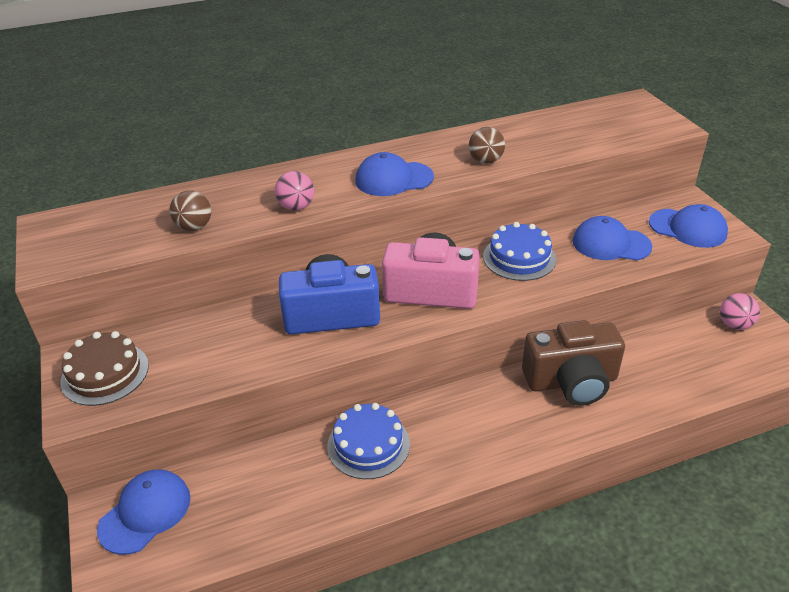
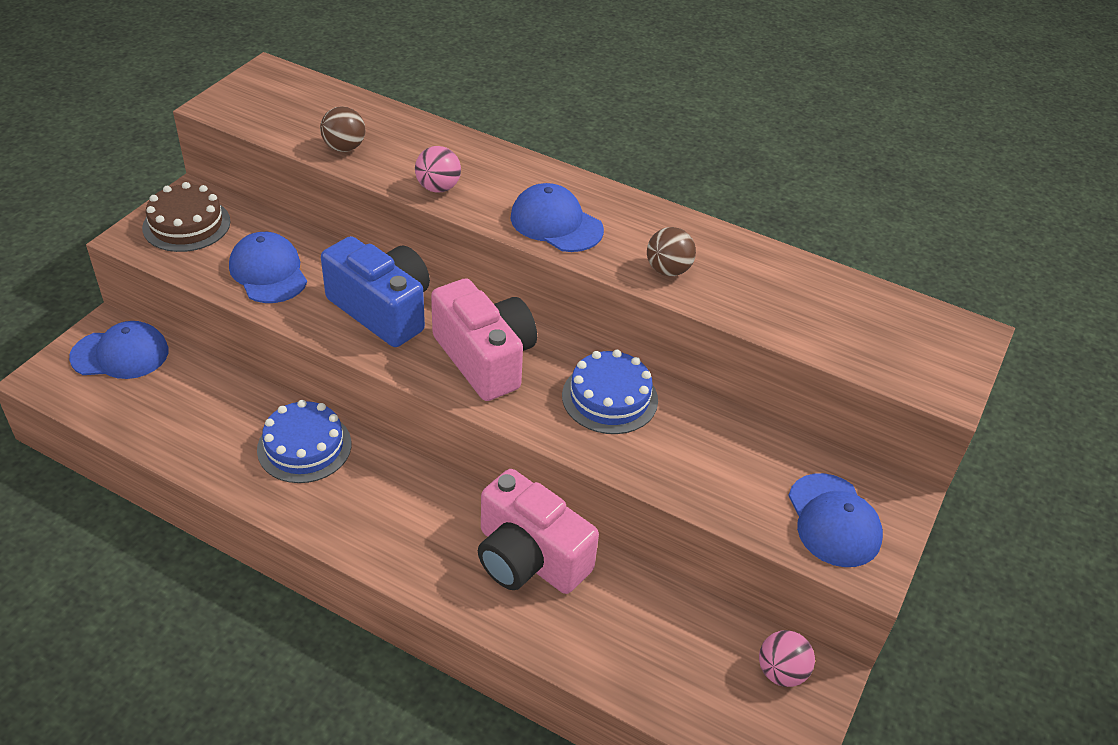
camera: 45 degrees right, 5 degrees up
(571, 381) = (529, 558): brown camera -> pink camera
(611, 244) = (720, 462): blue cap -> blue cap (268, 272)

